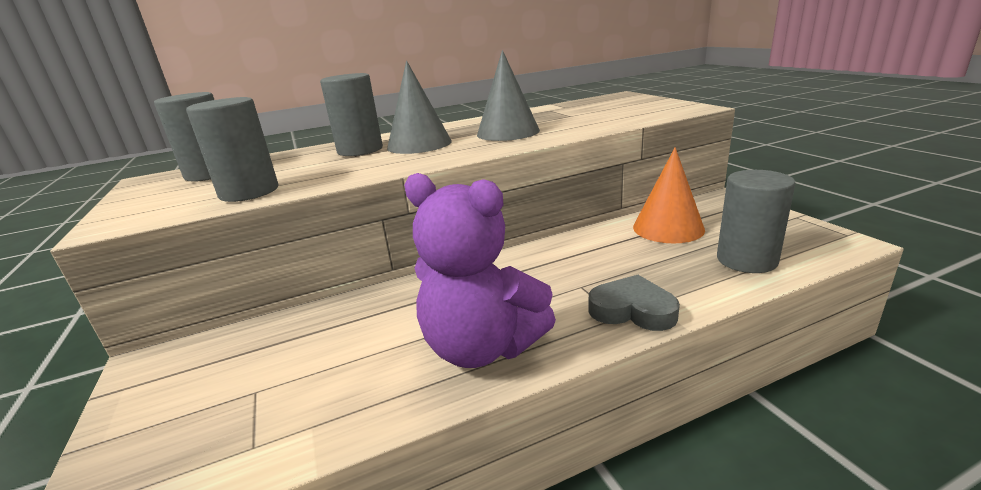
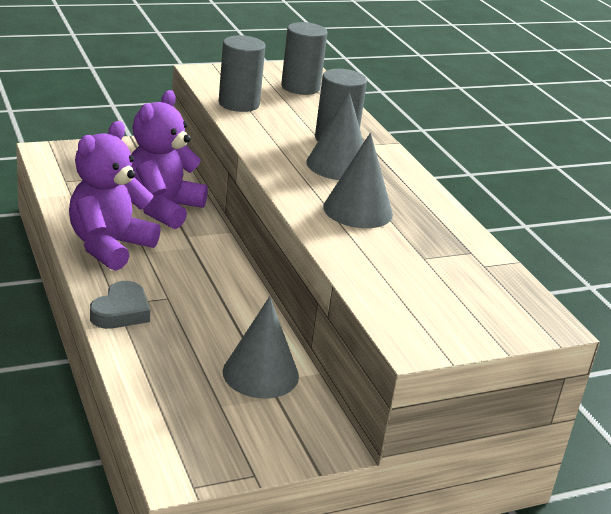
camera: 85 degrees right, 5 degrees up
(367, 322) = (162, 208): none -> purple teddy bear
(668, 228) = (260, 373): orange cone -> grey cone
(746, 260) = (169, 394): grey cylinder -> none

